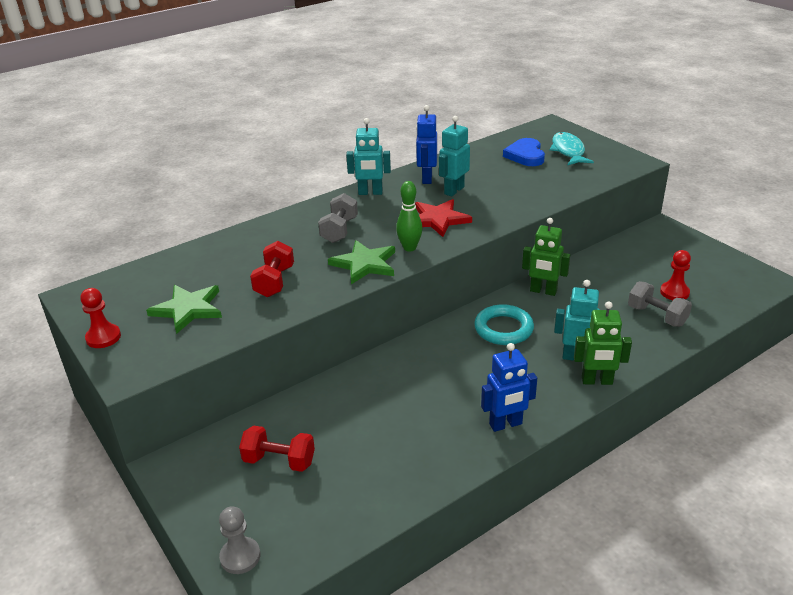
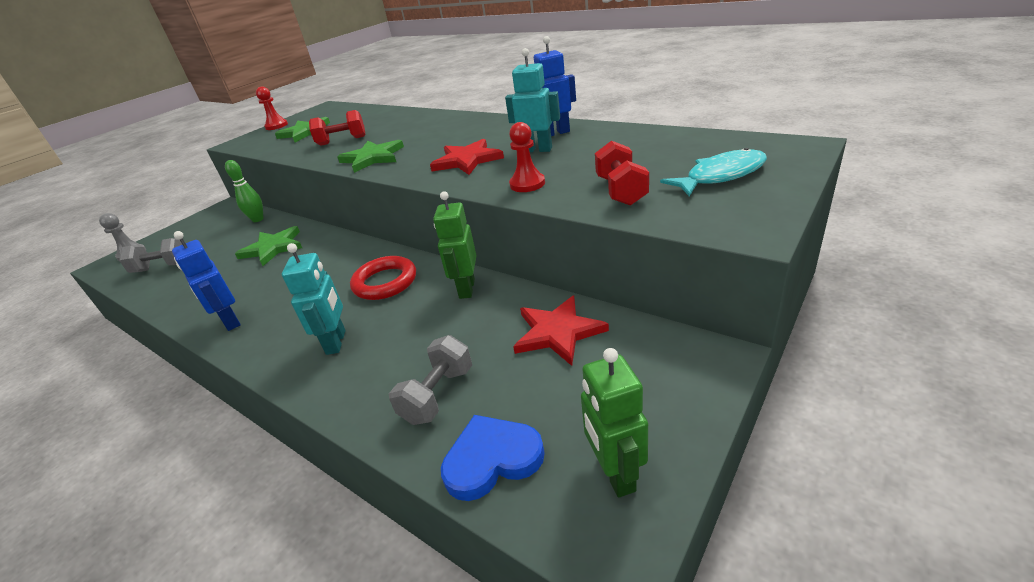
camera: 75 degrees right, 0 degrees up
(279, 461) = (216, 237): red dumbbell -> red dumbbell (621, 191)
(339, 230) = (429, 134): grey dumbbell -> grey dumbbell (163, 267)
(366, 403) = (273, 248): none -> green star
(370, 193) = (506, 124): turquoise robot -> none
(409, 248) = (405, 165): green bowling pin -> green bowling pin (258, 219)
(503, 329) = (385, 282): turquoise ring -> red ring
(525, 155) = (670, 157): blue heart -> blue heart (492, 459)
(597, 381) = (291, 367): green robot -> green robot (615, 474)
(617, 265) = (557, 332): none -> red star
(674, 292) = (509, 404): red pawn -> red pawn (527, 184)

